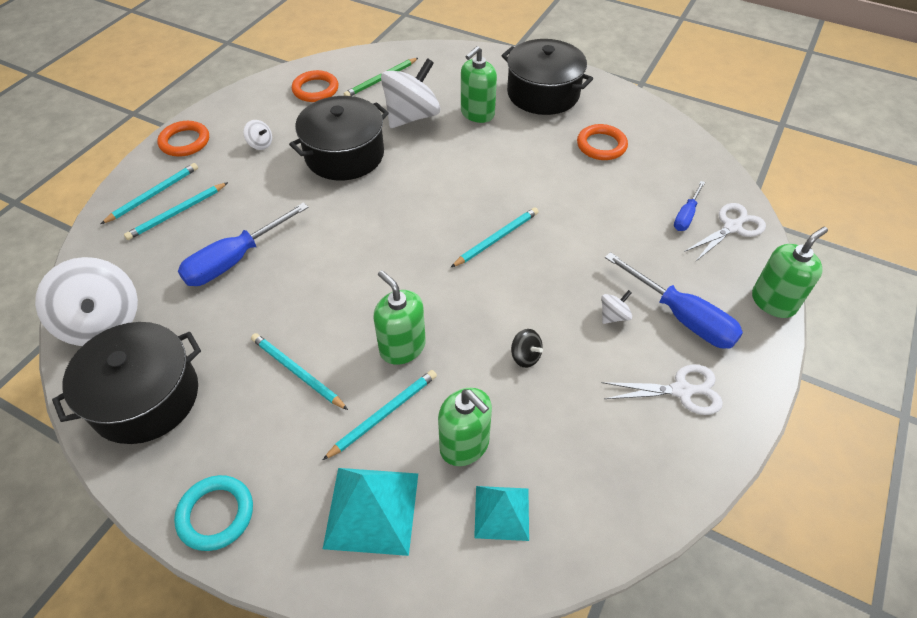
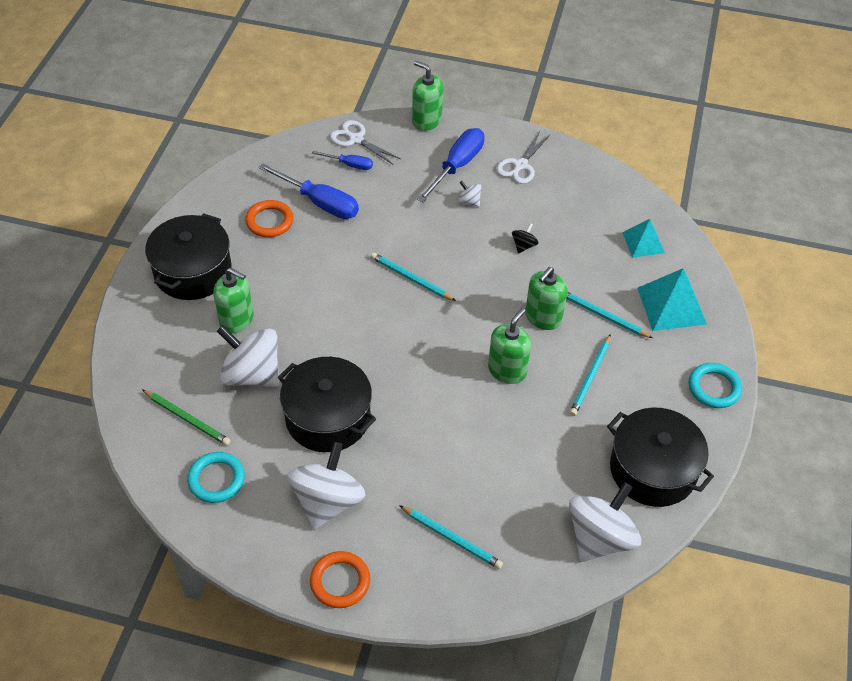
camera: 105 degrees left, 0 degrees up
(153, 194) = (432, 574): turquoise pencil -> none
(235, 260) = (496, 462): blue screwdriver -> blue screwdriver (320, 203)
(260, 144) = (327, 501): white spinning top -> white spinning top, size x2.32
(315, 89) = (216, 479): orange ring -> turquoise ring
(464, 445) = (606, 267): green soap dispenser -> green soap dispenser (507, 370)
(681, 390) = (520, 165): white scissors -> white scissors turned 135 degrees counterclockwise

